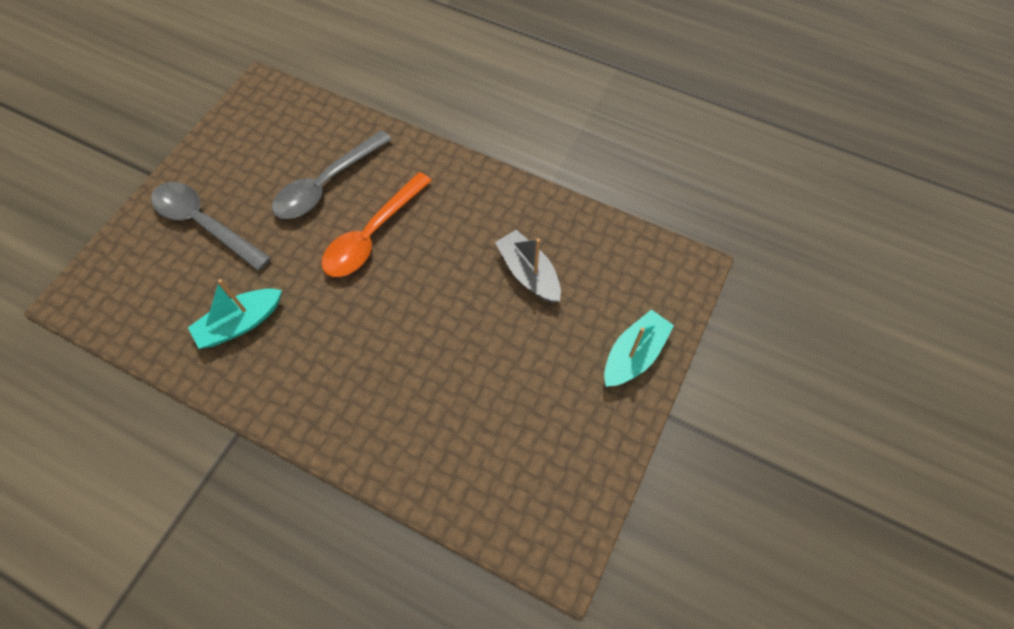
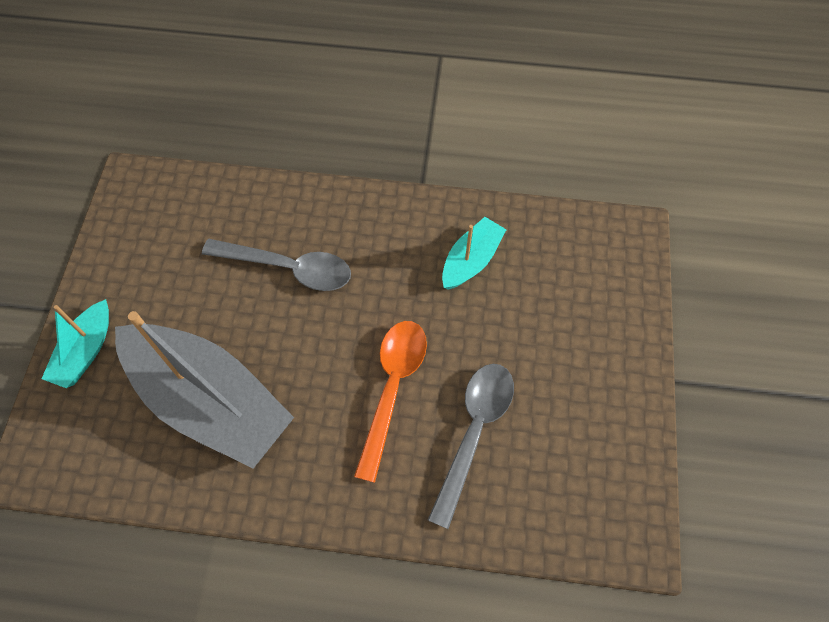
camera: 160 degrees right, 0 degrees up
(204, 224) = (573, 341): grey spoon -> grey spoon (288, 268)
(528, 273) = (209, 401): grey boat -> grey boat, size x2.06

